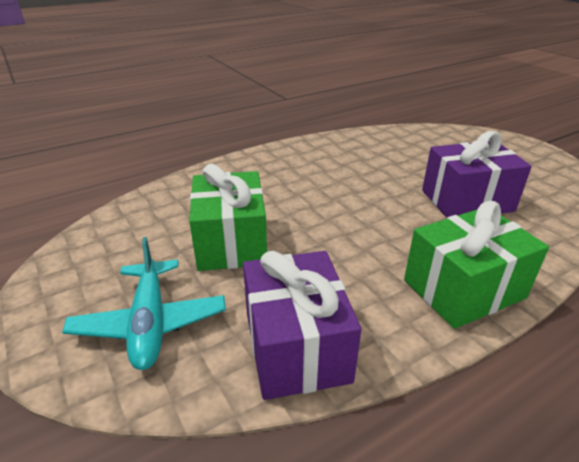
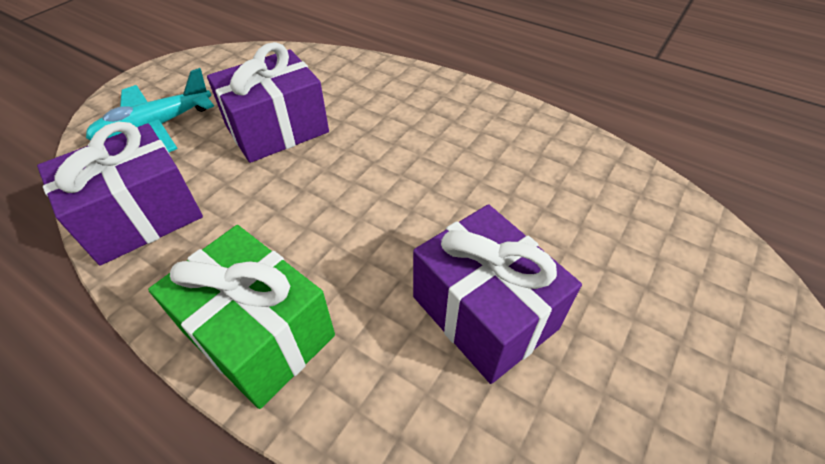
camera: 65 degrees right, 15 degrees up
(231, 242) = (277, 129): green gift -> purple gift

